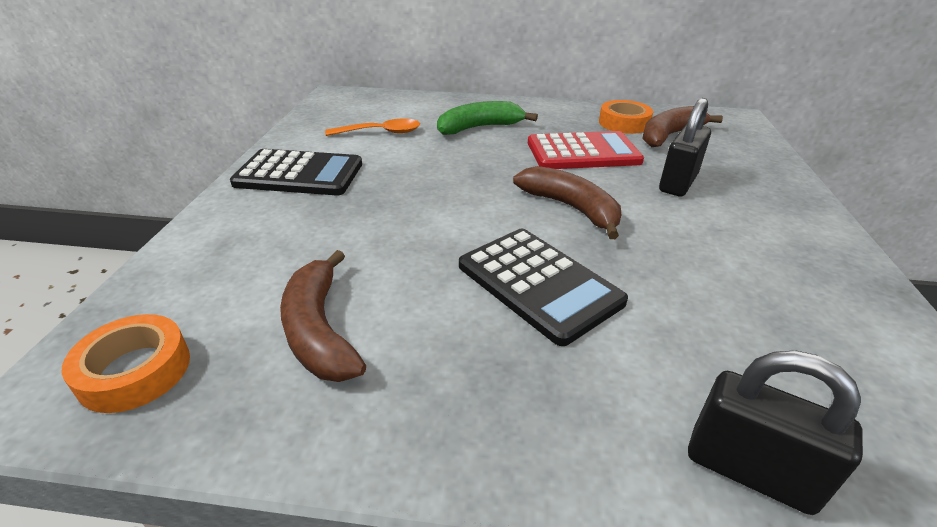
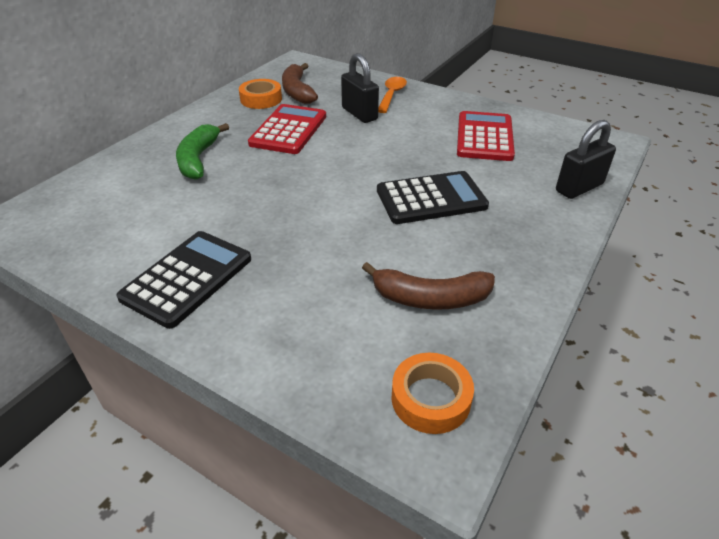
camera: 65 degrees left, 5 degrees up
(381, 132) = (147, 213): orange spoon -> orange spoon (391, 95)
(571, 208) = (358, 160): brown banana -> none
(769, 302) = (484, 137): none -> red calculator

